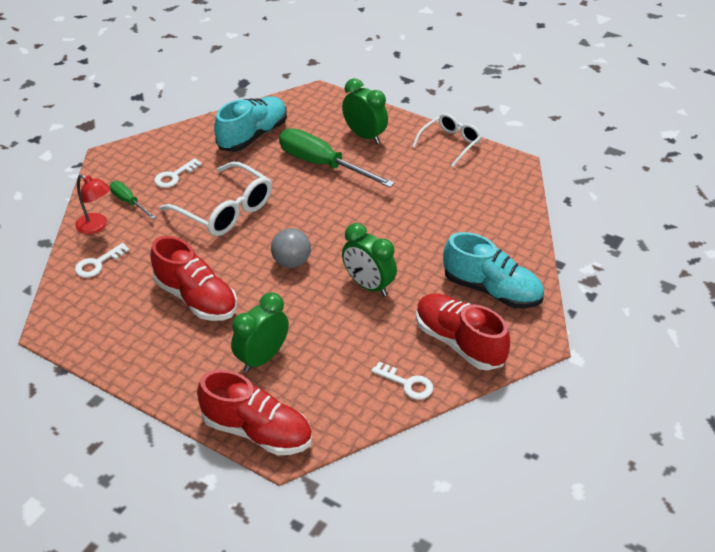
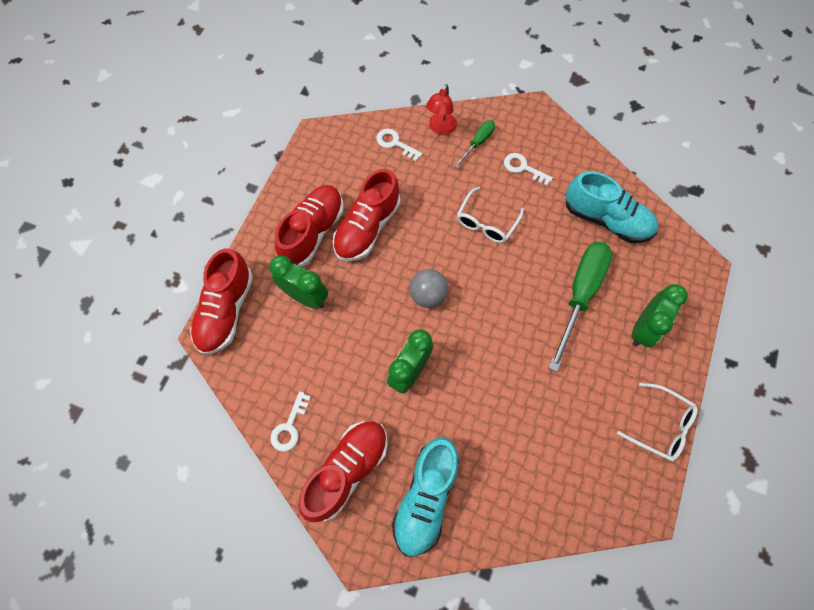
camera: 80 degrees right, 25 degrees up
(183, 344) = (313, 232): none -> red shoe
(225, 210) = (486, 222): white glasses -> white glasses, size x0.64

